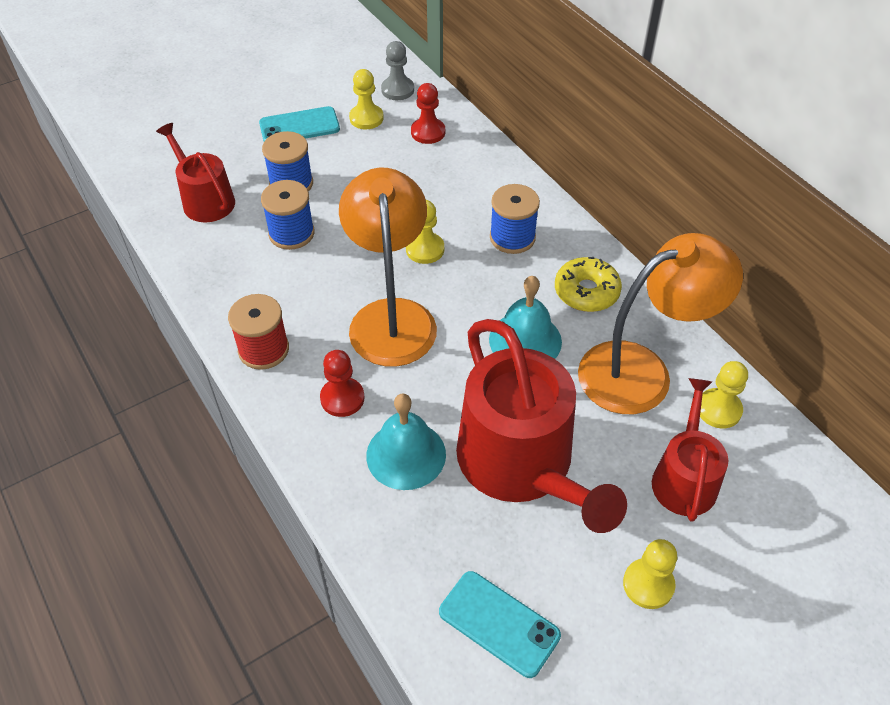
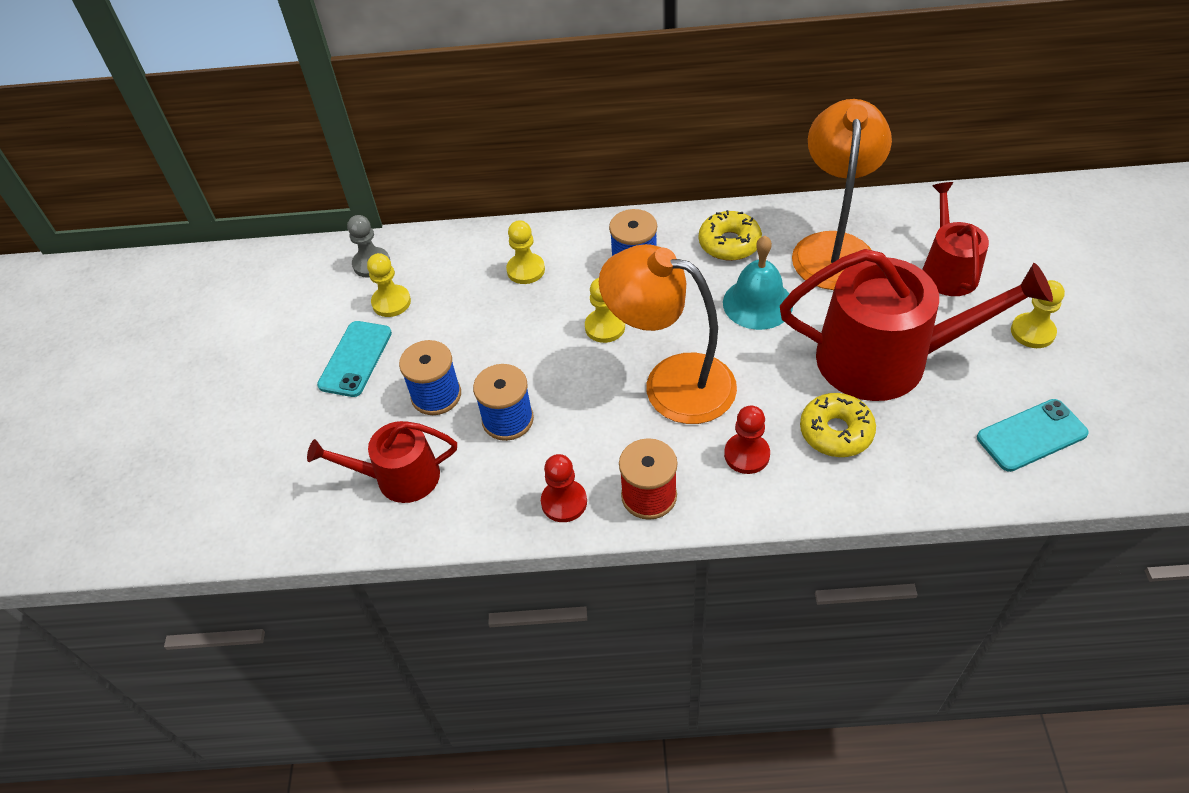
camera: 55 degrees left, 0 degrees up
(406, 454) = (836, 432): turquoise bell -> yellow donut
(428, 132) = (452, 265): red pawn -> red pawn (564, 502)
(684, 478) = (947, 270): red watering can -> red watering can turned 45 degrees clockwise
(719, 409) = (894, 223): yellow pawn -> yellow pawn (526, 270)

